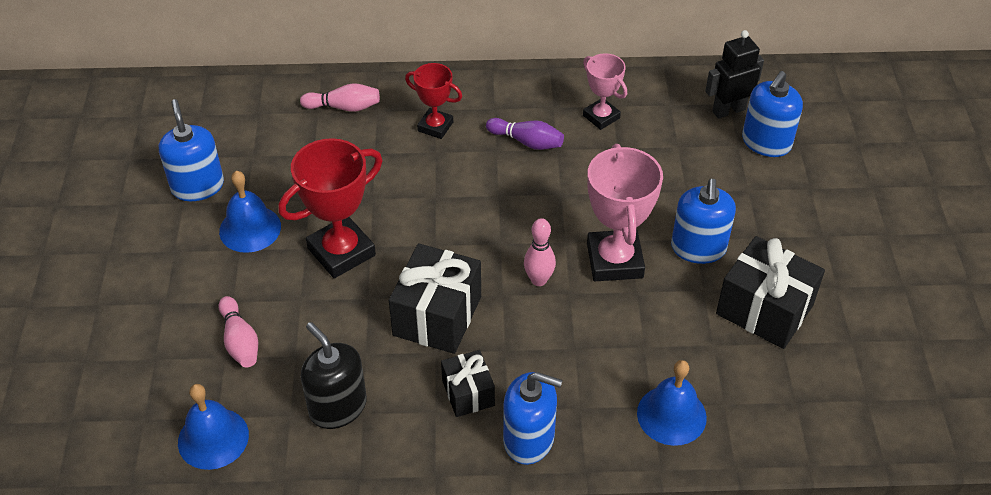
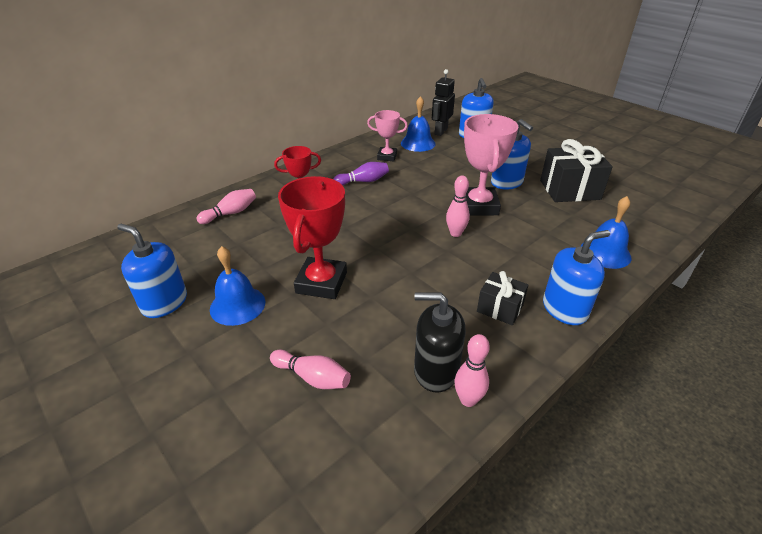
camera: 40 degrees left, 10 degrees down
(213, 438) = (373, 461): blue bell -> blue bell (418, 143)
(332, 449) = (468, 400): none -> pink bowling pin
(437, 316) = (426, 281): black gift -> none
(614, 260) = (479, 206): pink trophy -> pink trophy turned 45 degrees clockwise

